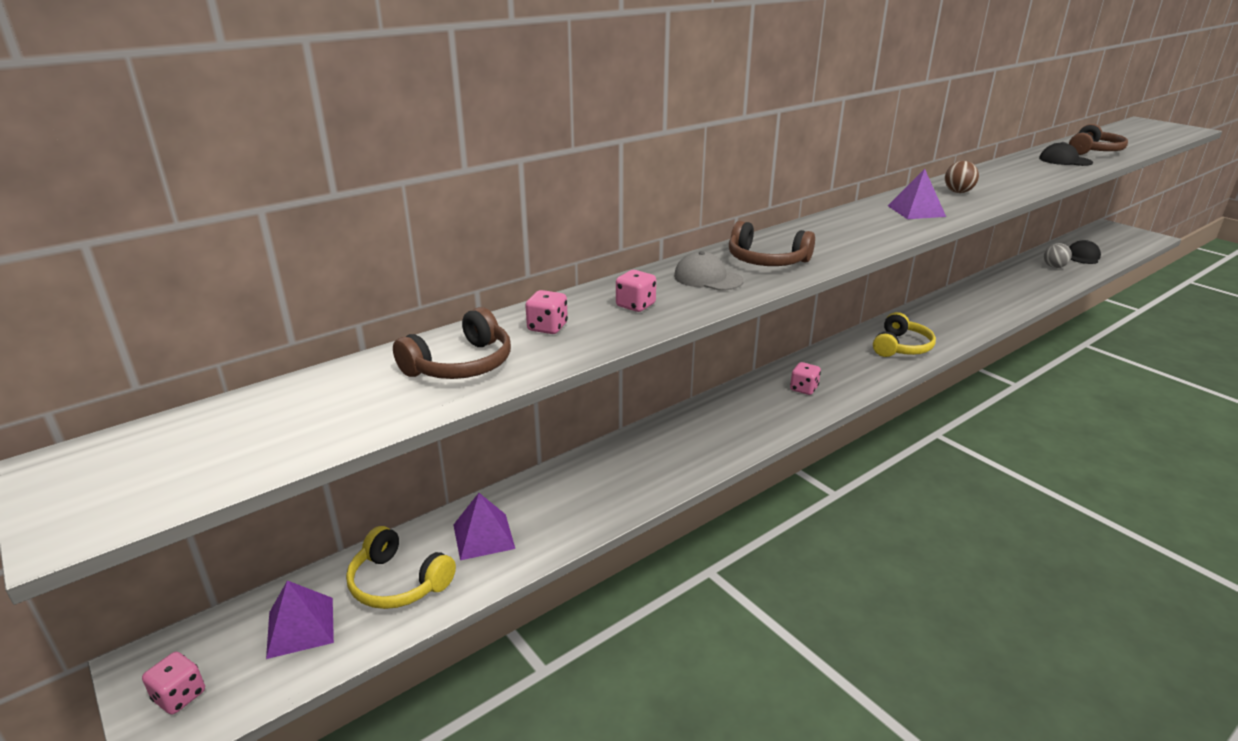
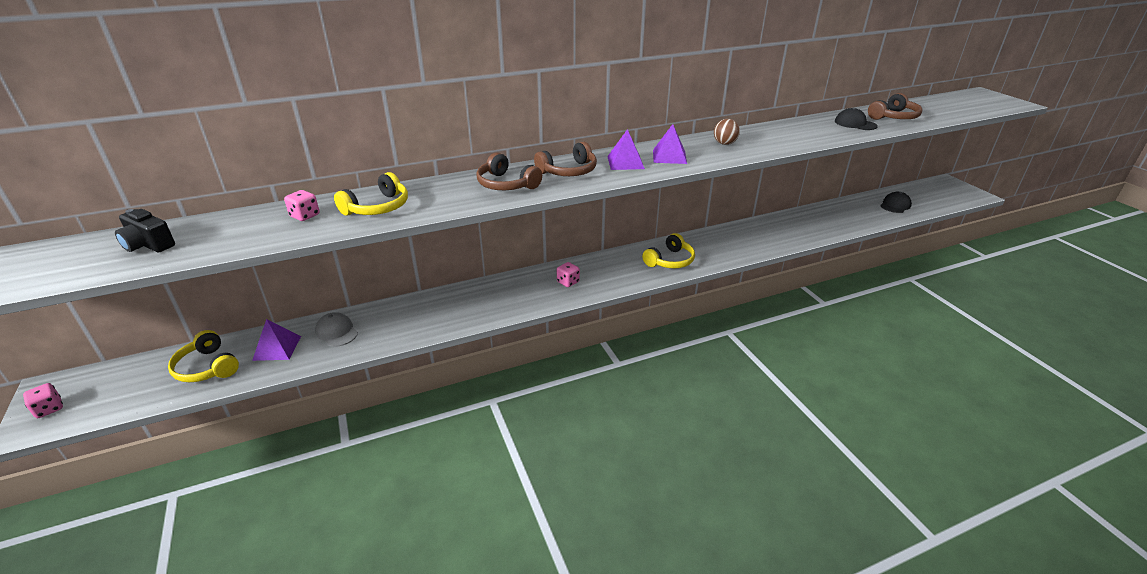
camera: 15 degrees right, 5 degrees up
(300, 627) = (136, 383): purple pyramid -> purple pyramid (625, 162)
(357, 394) = (148, 245): none -> black camera
(461, 364) = (225, 234): brown headphones -> brown headphones (568, 171)
(635, 305) = (377, 207): pink dice -> yellow headphones
(708, 278) = (449, 193): grey cap -> grey cap (336, 332)
(1054, 267) = (860, 211): grey ball -> none

